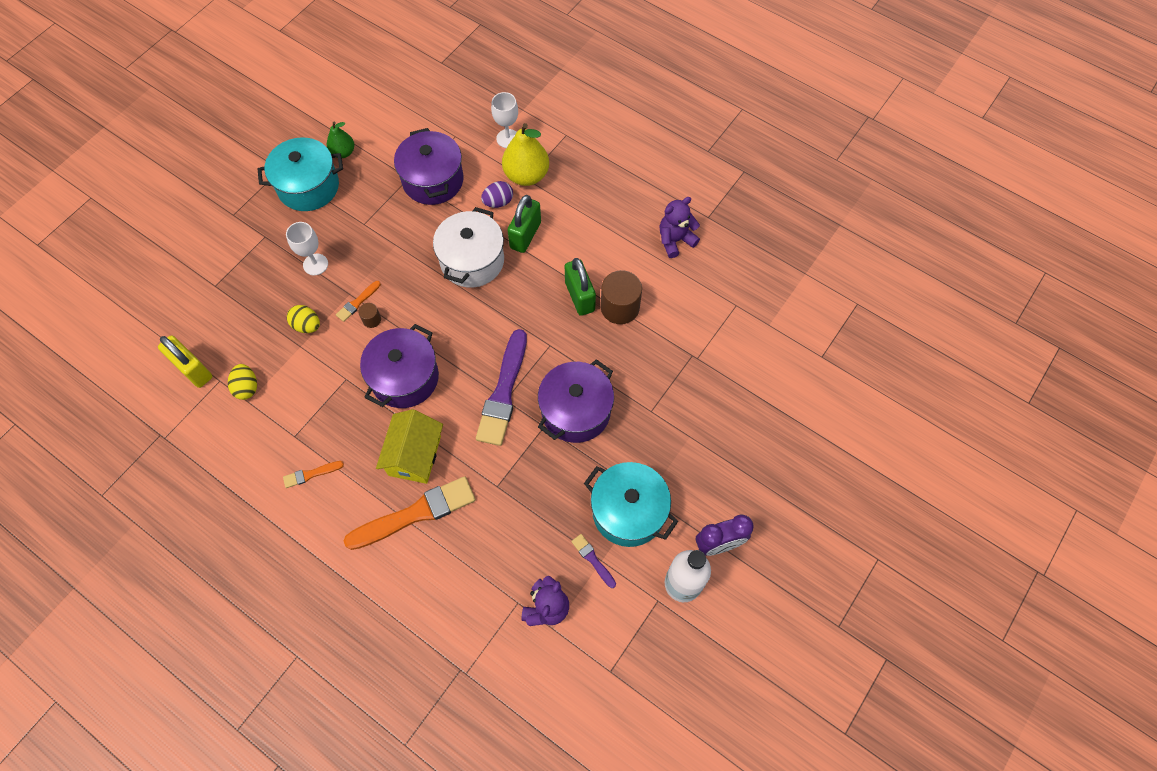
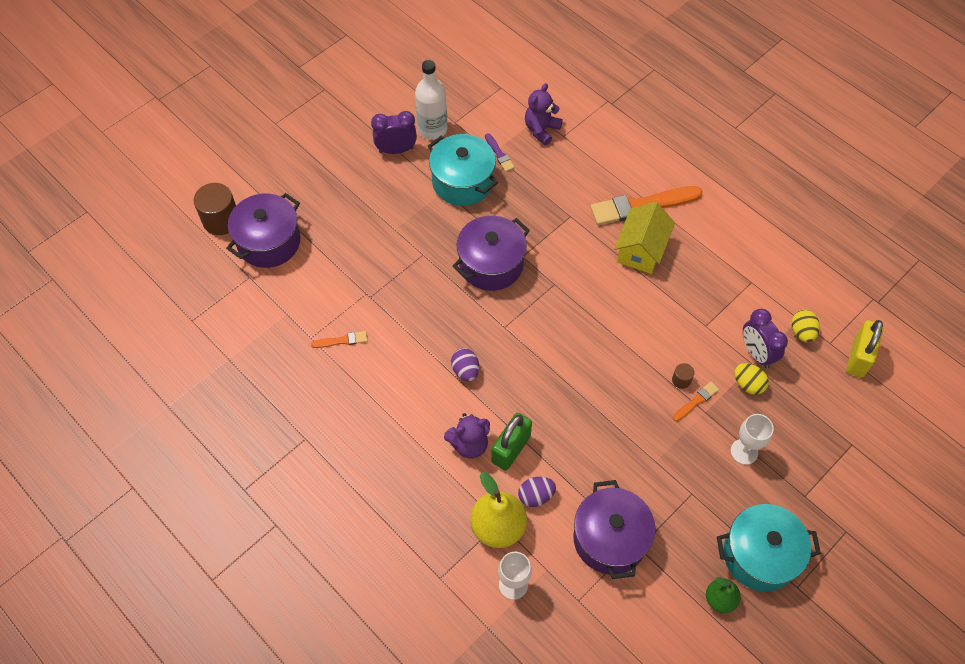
camera: 170 degrees left, 5 degrees down
(193, 369) = (858, 357): yellow padlock -> yellow padlock turned 60 degrees clockwise
(296, 358) = (756, 353): none -> purple clock
(311, 474) = (733, 248): orange brush -> orange brush (342, 340)
(405, 378) = (648, 318): purple pot -> purple pot (269, 242)
(472, 261) = (572, 428): white pot -> none
(503, 392) = (555, 290): purple brush -> none
(579, 296) = (465, 370): green padlock -> purple egg
(620, 307) = (427, 353): brown cylinder -> brown cylinder (221, 220)
(675, 240) = (350, 416): purple teddy bear -> purple teddy bear (469, 444)

